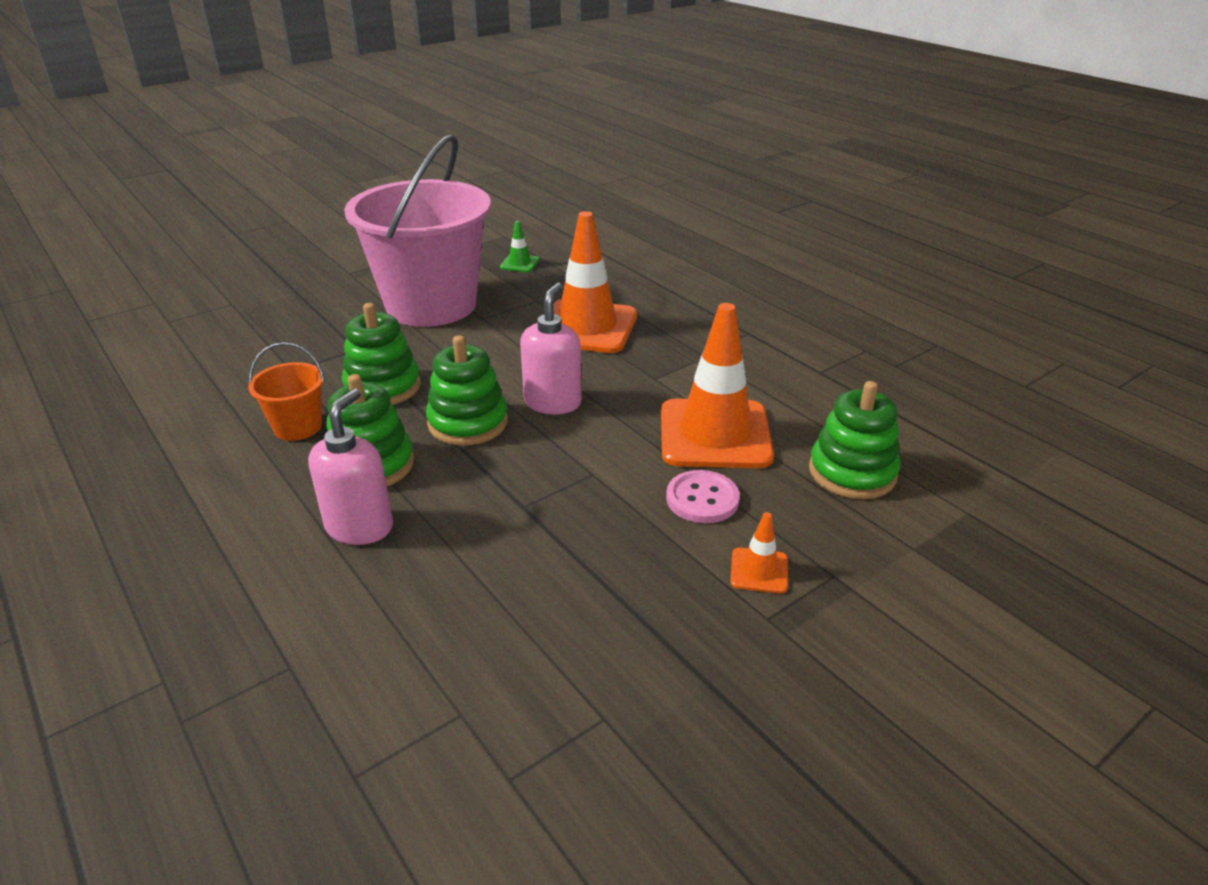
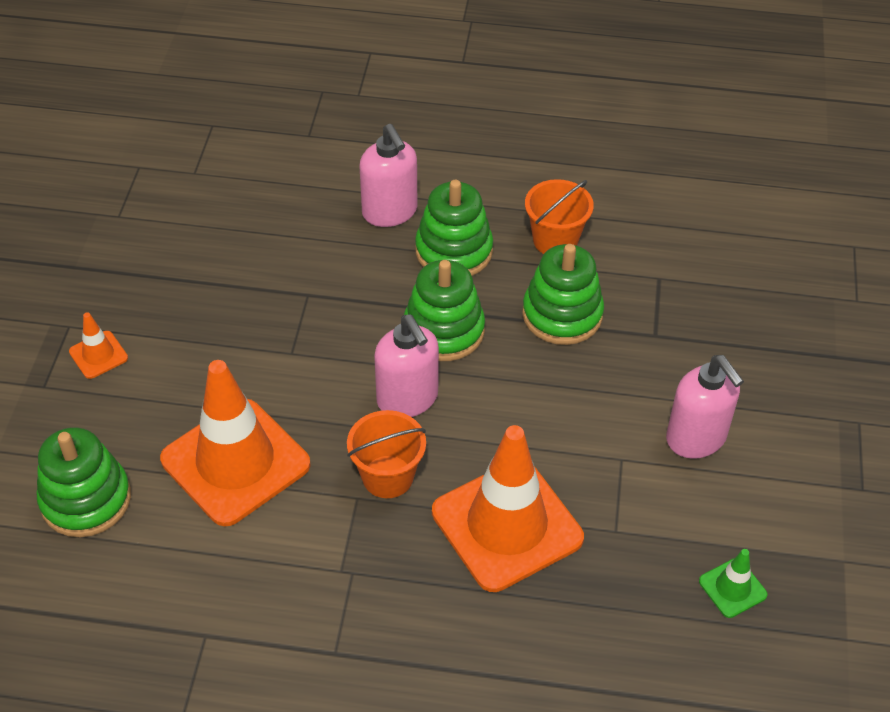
camera: 135 degrees right, 15 degrees up
(431, 305) = (696, 438): pink bucket -> pink soap dispenser
(622, 376) = (387, 476): none -> orange bucket
(702, 499) = (187, 387): pink button -> none

